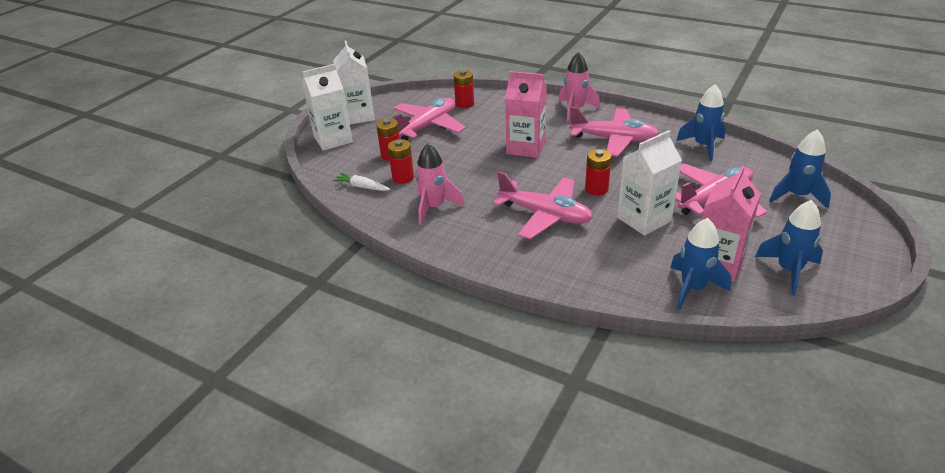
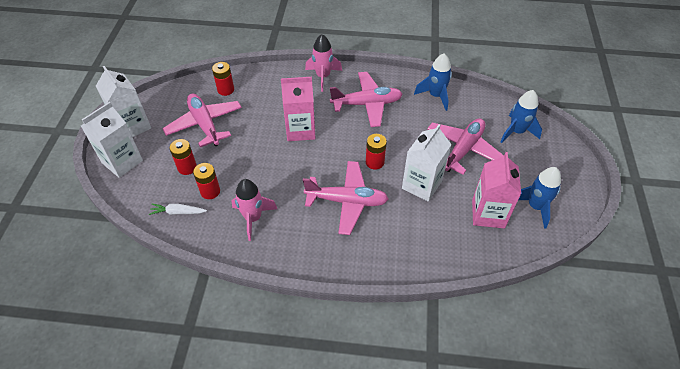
camera: 25 degrees left, 15 degrees up
(428, 126) = (205, 124): pink plane -> pink plane turned 45 degrees counterclockwise
(692, 288) = (480, 243): blue rocket -> none

